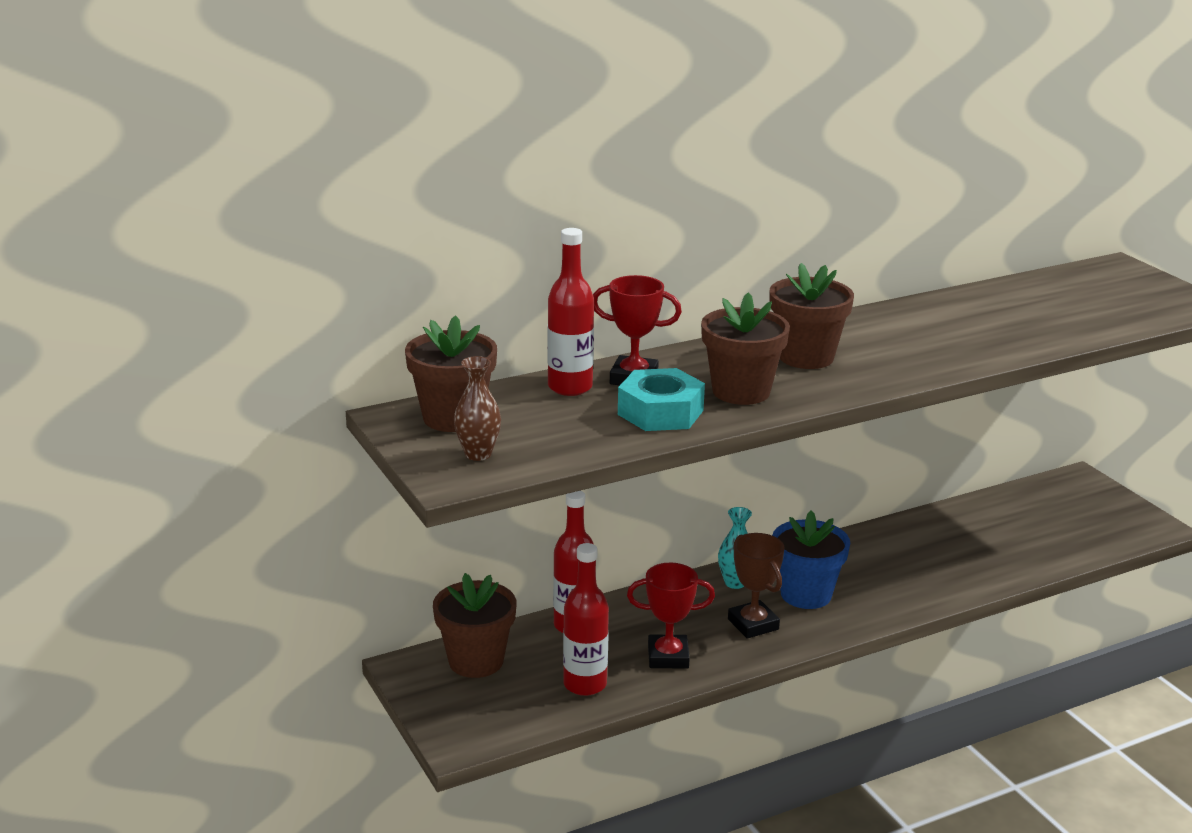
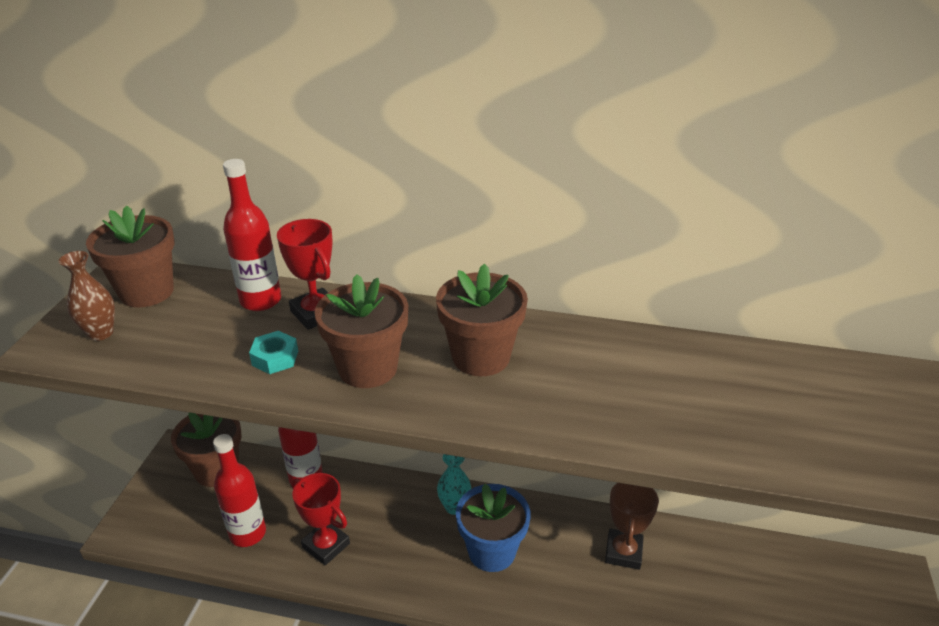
camera: 40 degrees right, 10 degrees up
(660, 412) = (275, 358): turquoise nut -> turquoise nut, size x0.56
(753, 624) = (418, 555): brown trophy -> brown trophy (623, 552)

